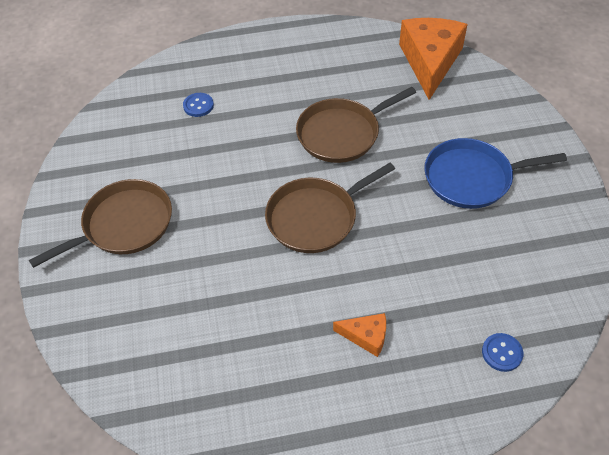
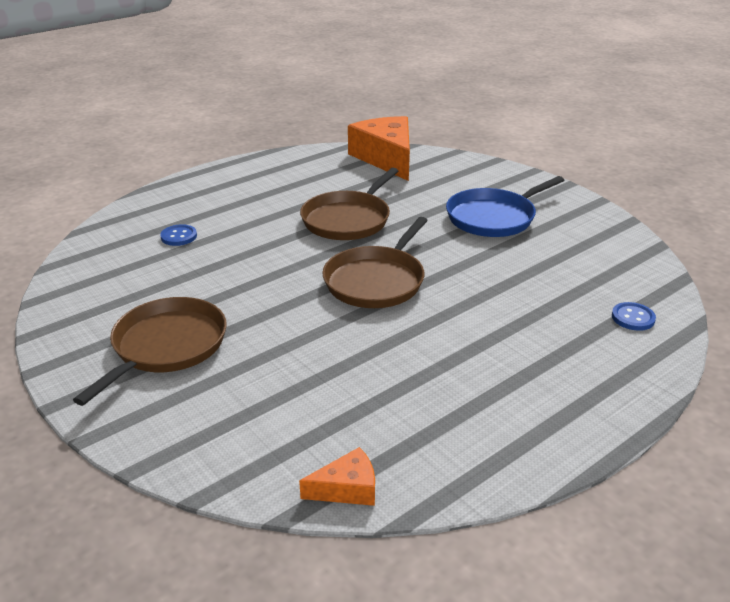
camera: 30 degrees left, 20 degrees down
(366, 336) = (506, 347): orange cheese -> orange cheese (347, 489)

